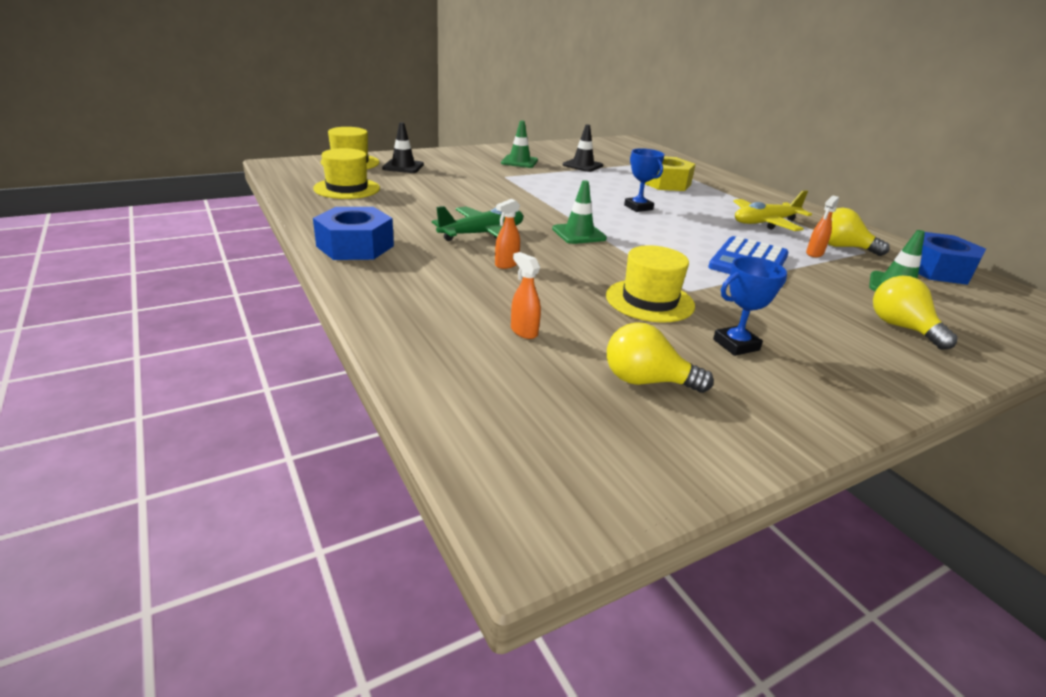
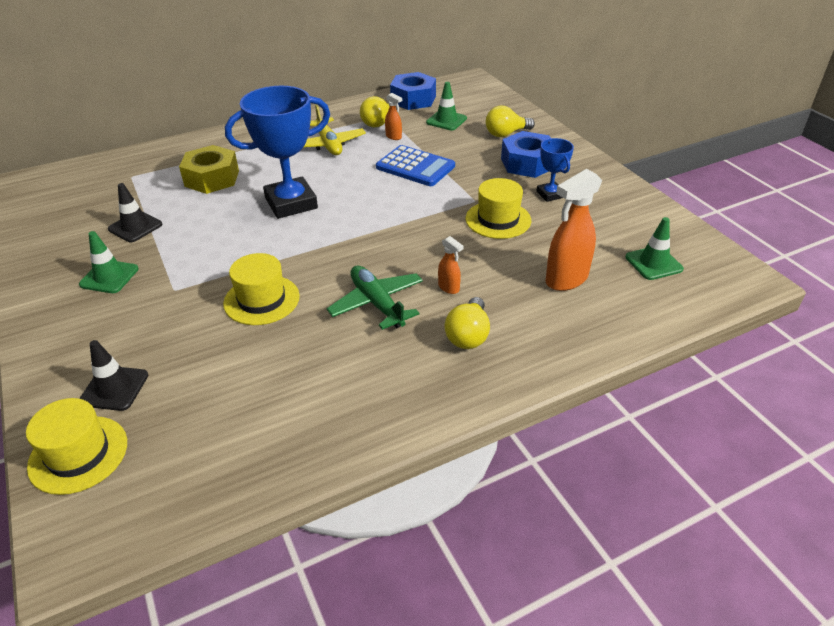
camera: 85 degrees left, 10 degrees up
(347, 188) = (219, 435): yellow hat -> yellow hat (261, 300)
(355, 246) = (425, 394): blue nut -> blue nut (527, 163)
(523, 331) = (566, 279): orange spray bottle -> orange spray bottle, size x2.03
(579, 234) = (368, 243): green traffic cone -> green traffic cone (653, 263)
(638, 207) = (291, 203): blue trophy -> blue trophy, size x2.00
(646, 381) = (608, 233): yellow light bulb -> yellow light bulb (468, 335)

